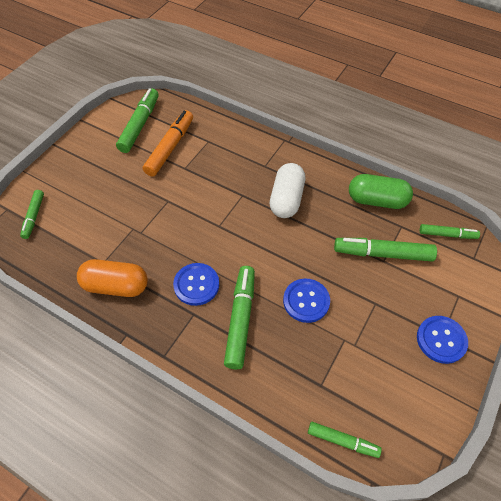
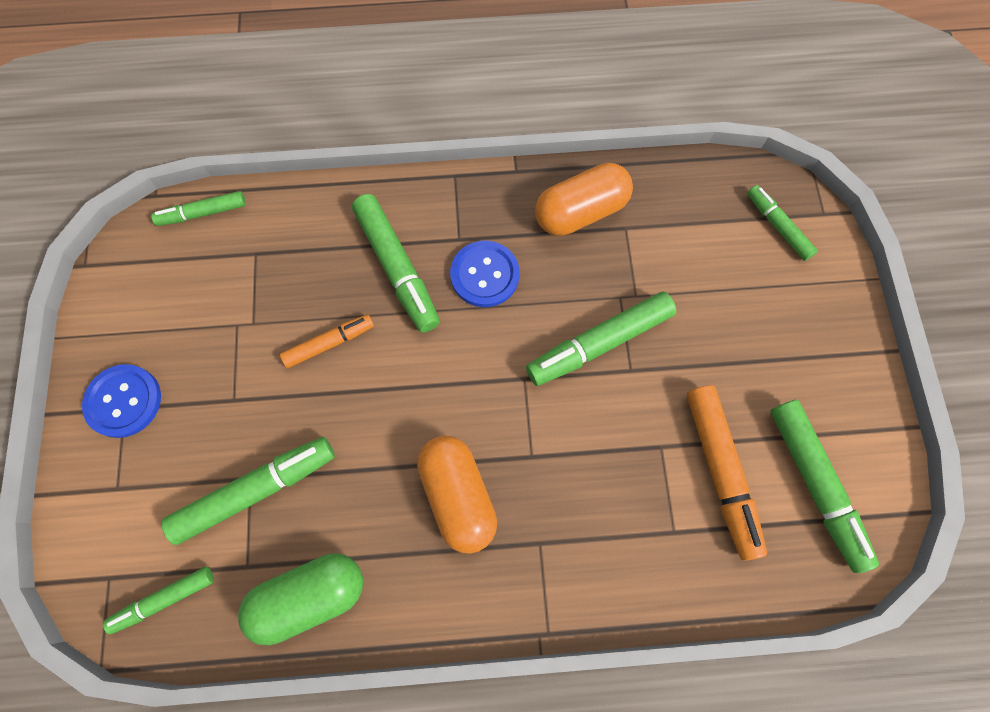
camera: 145 degrees right, 15 degrees up
(170, 219) = (600, 343): none -> green marker
(286, 199) = (458, 496): white capsule -> orange capsule
(306, 301) = (329, 343): blue button -> orange marker

